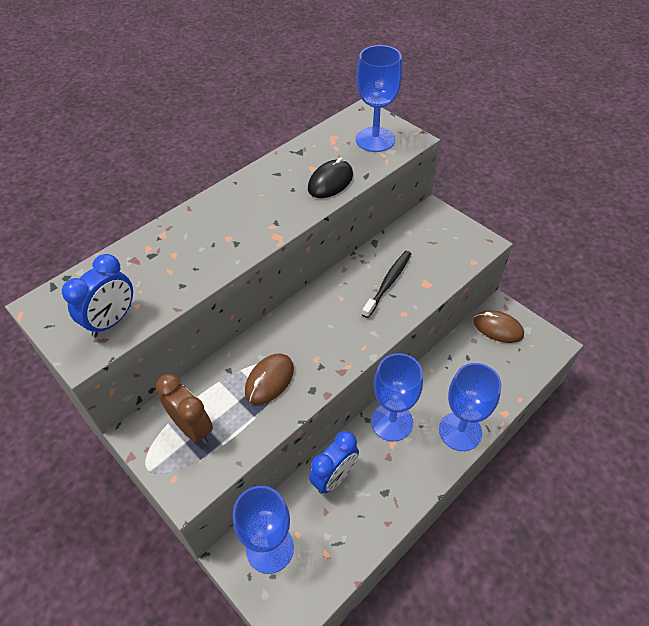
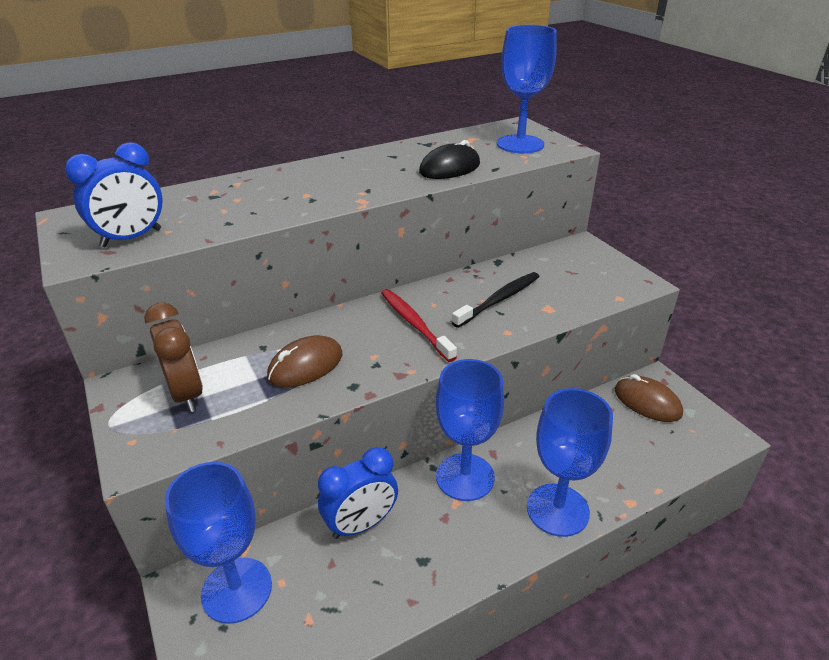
camera: 15 degrees right, 15 degrees down
(334, 321) = (414, 324): none -> red toothbrush

